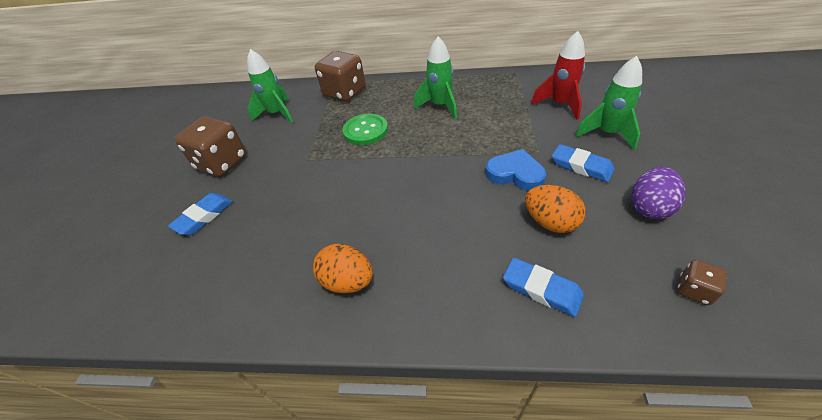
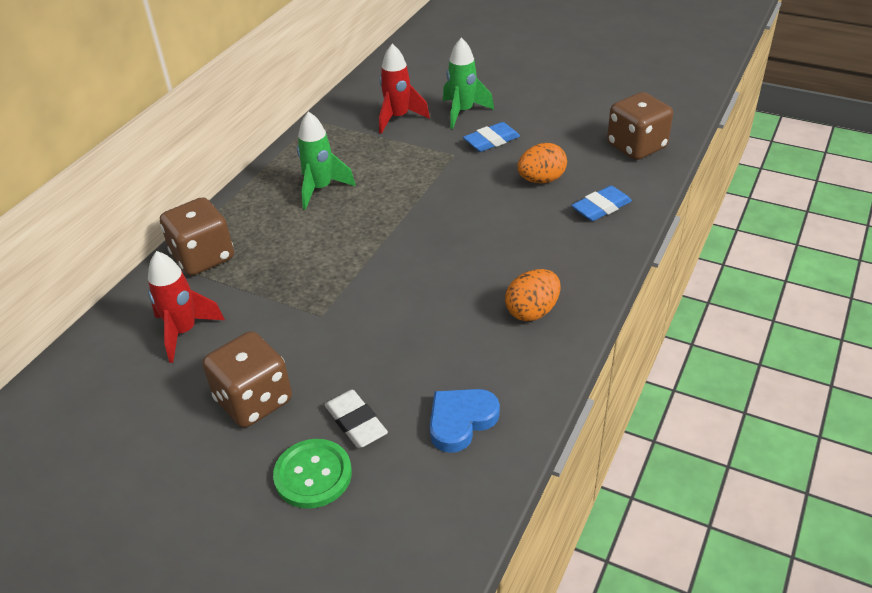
camera: 70 degrees left, 5 degrees down
(204, 216) = (356, 422): blue eraser -> white eraser
(277, 114) = (184, 332): green rocket -> red rocket
(365, 130) = (311, 255): green button -> green button (313, 475)
(515, 174) = (472, 177): blue heart -> blue heart (461, 421)
(649, 207) = (558, 130): purple egg -> none
(693, 290) = (636, 146): brown dice -> brown dice, size x2.14

